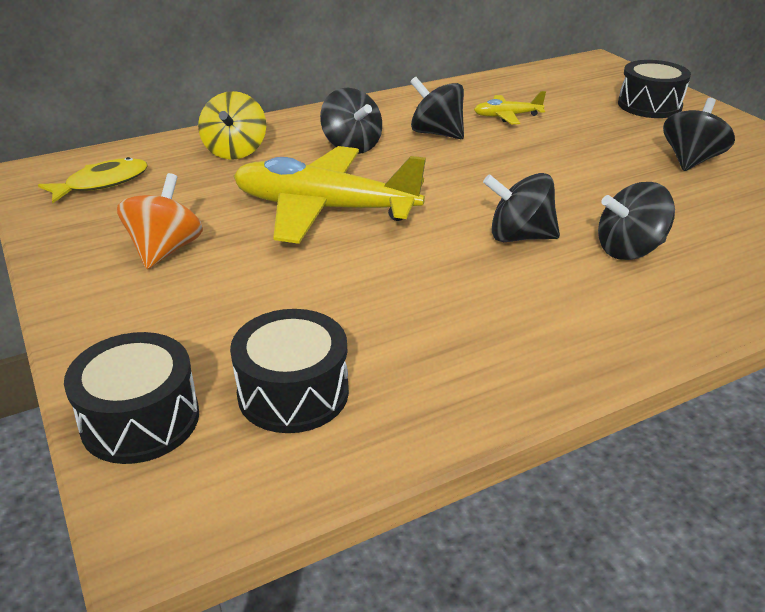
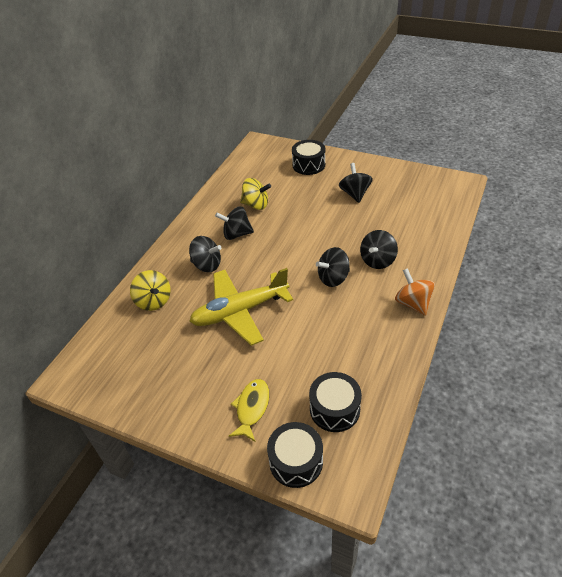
camera: 35 degrees left, 10 degrees up
(102, 183) = (112, 363): yellow fish -> yellow fish (252, 408)
(165, 250) = (199, 380): orange spinning top -> orange spinning top (413, 303)
(507, 116) = (256, 205): yellow plane -> yellow spinning top

